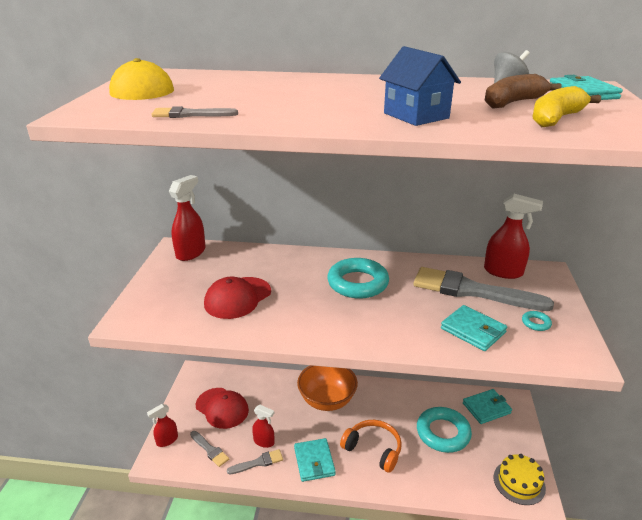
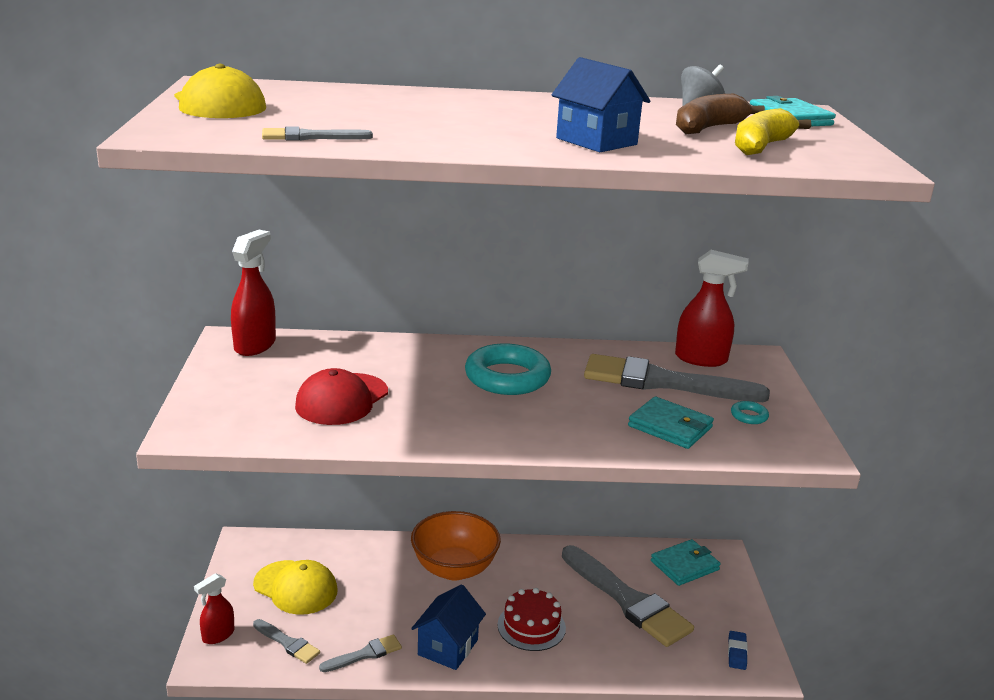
camera: 10 degrees left, 5 degrees down
(222, 408) = (295, 587): red cap -> yellow cap
(264, 442) = (368, 627): red spray bottle -> none
(314, 461) = (448, 647): turquoise wallet -> blue house
(373, 449) = (531, 626): orange headphones -> red cake
(443, 433) = (627, 600): turquoise ring -> grey brush
(519, 482) = (737, 652): yellow cake -> blue eraser

